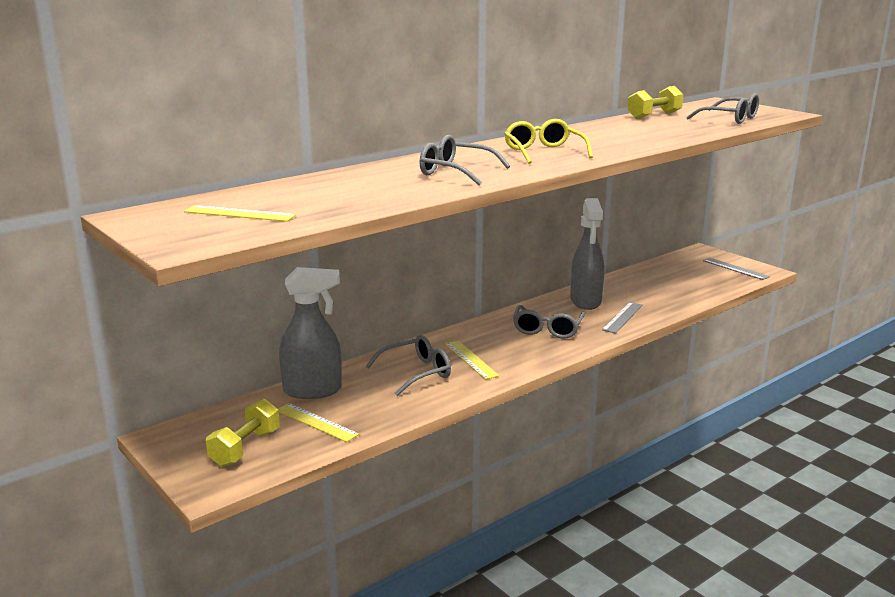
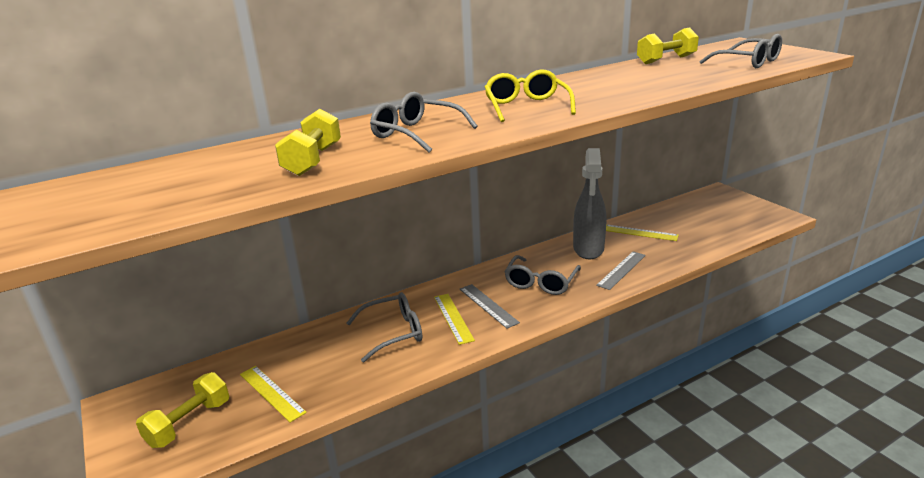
camera: 10 degrees right, 5 degrees up
(239, 214) = (145, 191): yellow ruler -> yellow ruler (640, 233)
(313, 390) = (286, 351): grey spray bottle -> none
(376, 191) = (313, 160): none -> yellow dumbbell
(735, 268) = (751, 213): grey ruler -> grey ruler (488, 305)

